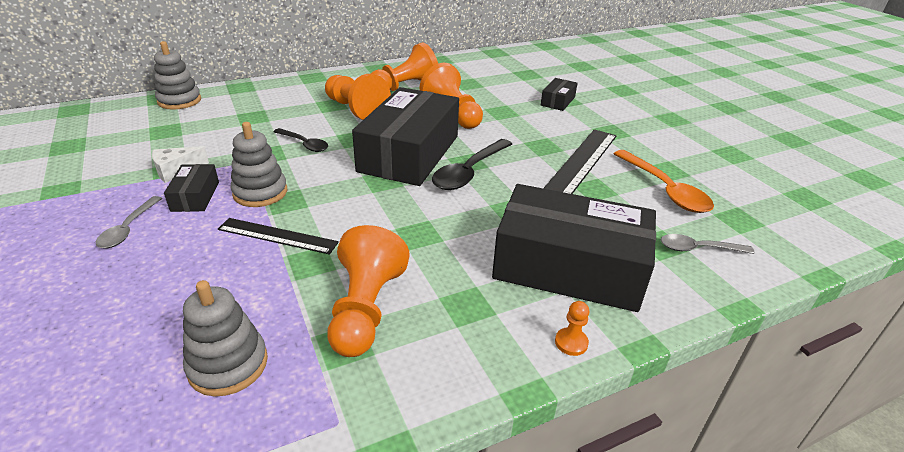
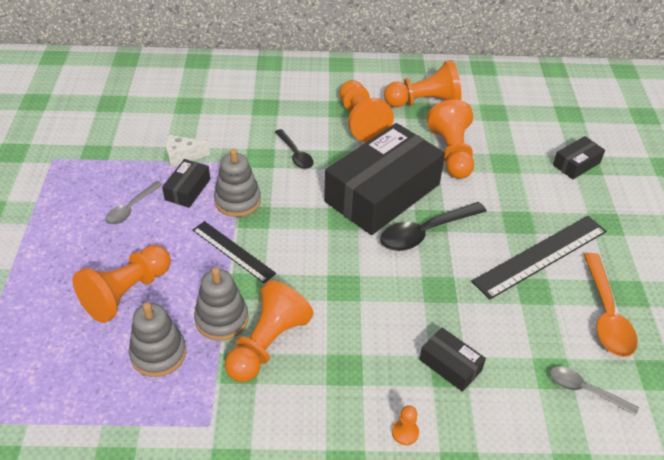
camera: 25 degrees right, 10 degrees up
(154, 313) = (127, 293): none -> orange pawn
(179, 101) = (211, 69): grey stacking toy -> grey stacking toy (221, 319)
(569, 267) = (450, 365): black box -> black box, size x0.43

